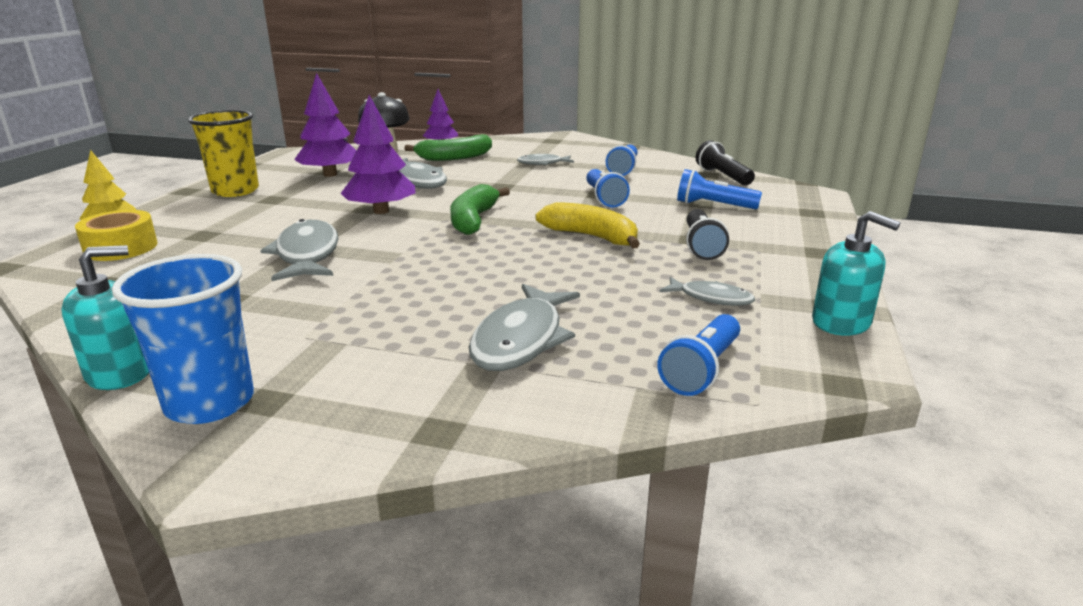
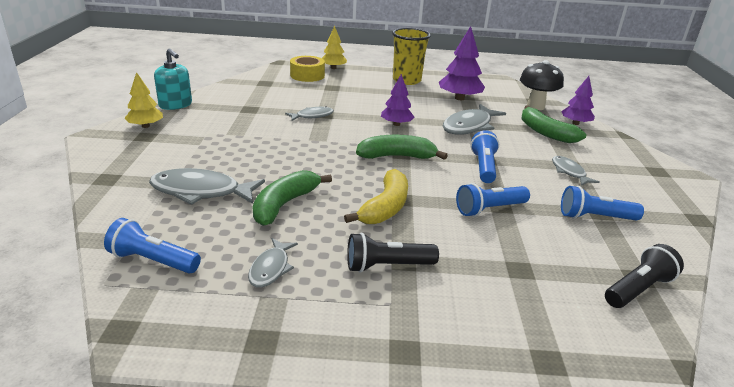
camera: 75 degrees right, 5 degrees up
(210, 403) = (146, 126): blue cup -> yellow tree
(307, 255) = (312, 116): grey fish -> grey fish, size x0.57
(381, 211) = (396, 124): purple tree -> purple tree, size x0.65
(573, 285) = (284, 204): none -> green banana
(713, 205) = (515, 277): blue flashlight -> blue flashlight (484, 167)
(841, 322) = (227, 344): turquoise soap dispenser -> none

